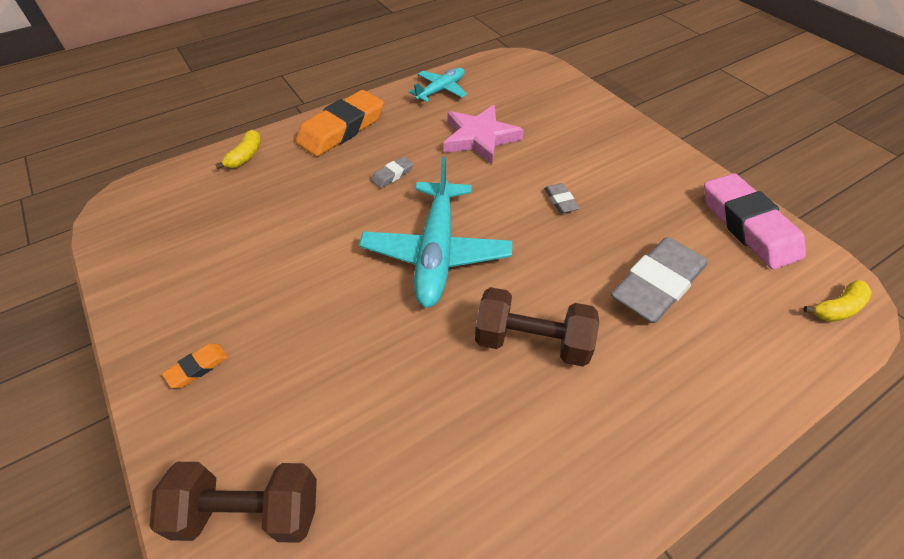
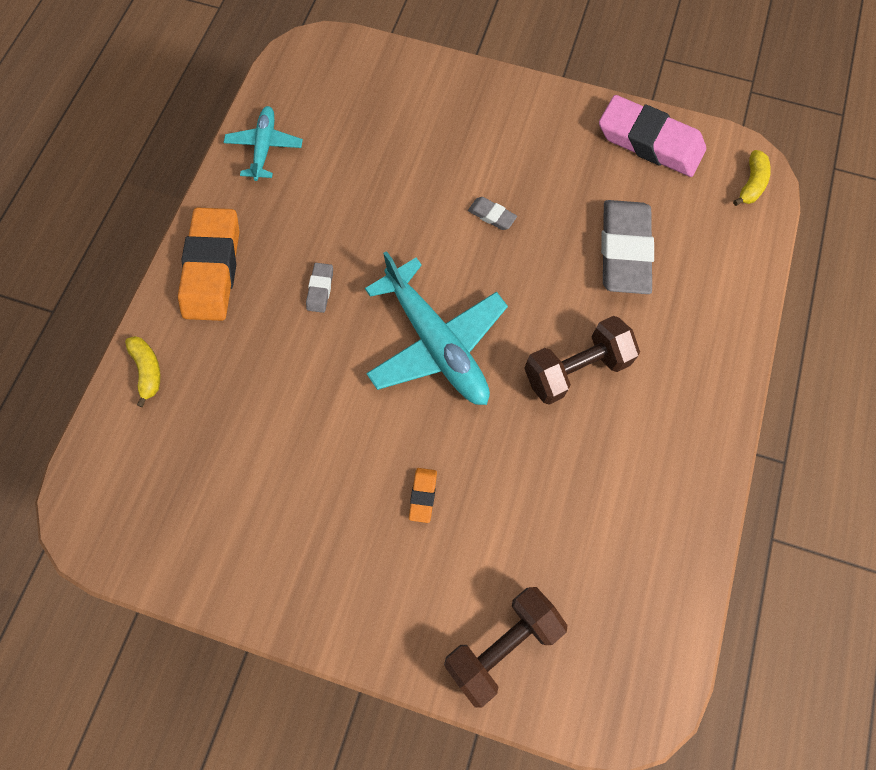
camera: 40 degrees left, 20 degrees up
(198, 368) = (351, 589): orange eraser -> orange eraser (423, 495)
(480, 138) = (361, 188): pink star -> none

